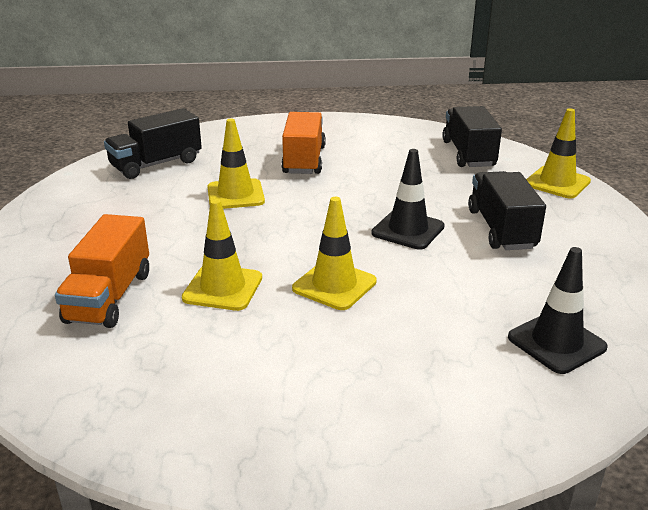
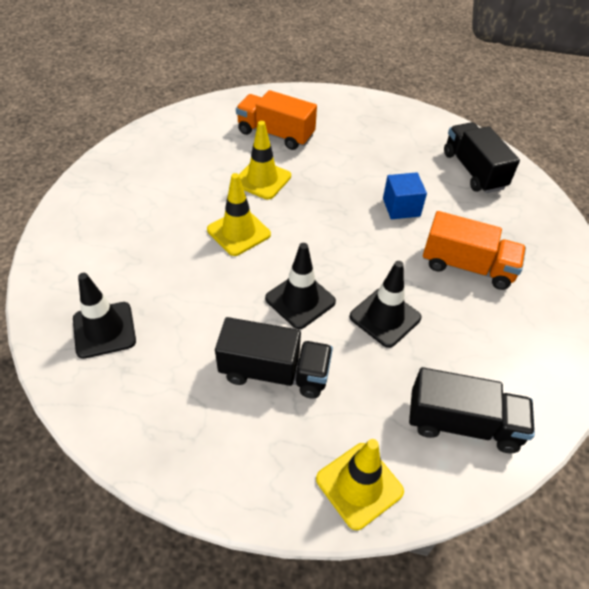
camera: 105 degrees right, 20 degrees up
(235, 195) = (401, 207): yellow traffic cone -> blue cube
(394, 188) = (385, 317): none -> black traffic cone

